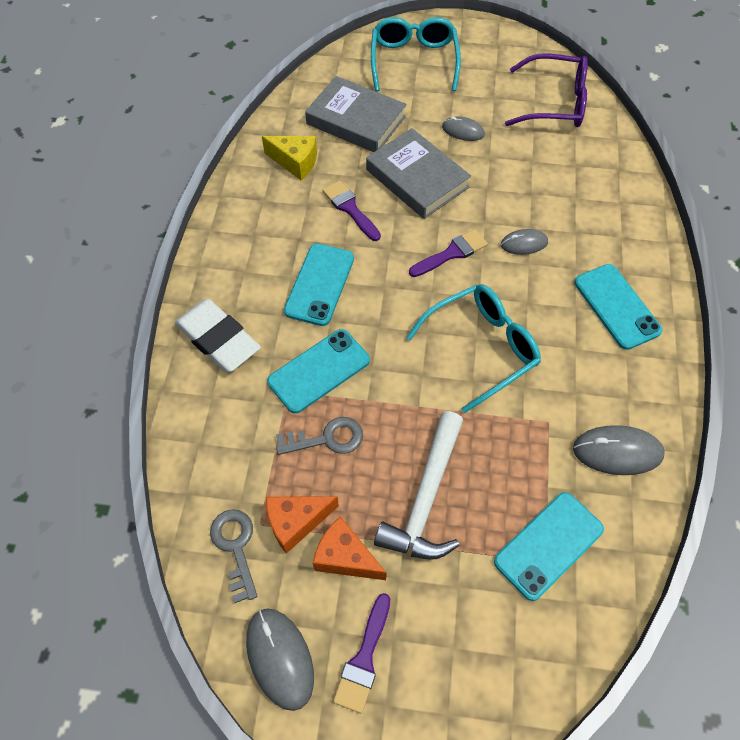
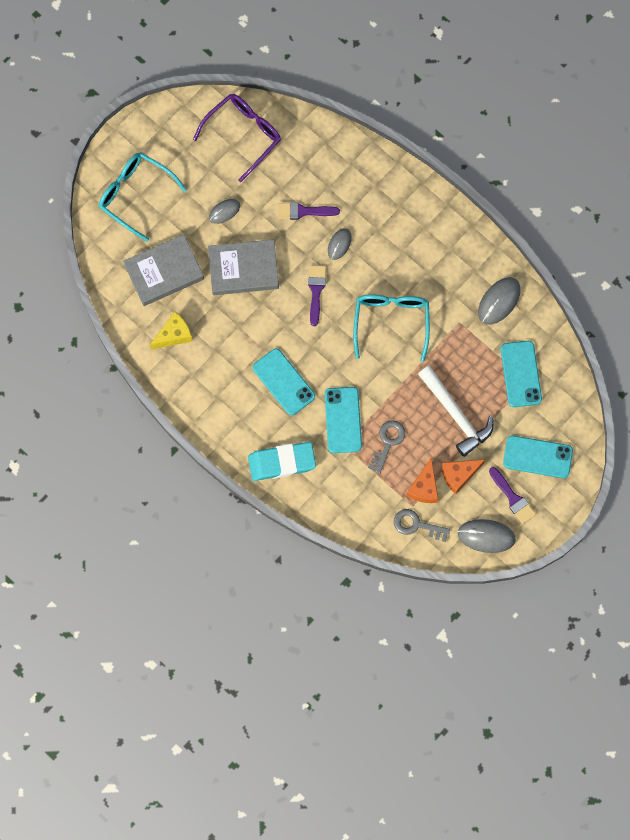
camera: 55 degrees left, 15 degrees up
(218, 339) = (282, 462): white eraser -> turquoise eraser
(350, 208) = (238, 326): purple brush -> purple brush (303, 211)
(617, 306) = (418, 228): turquoise phone -> turquoise phone (537, 457)

